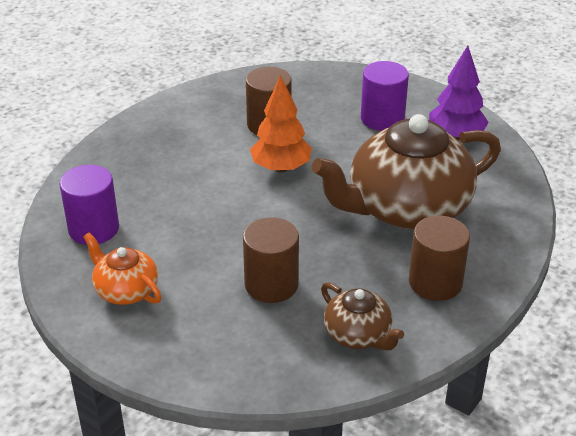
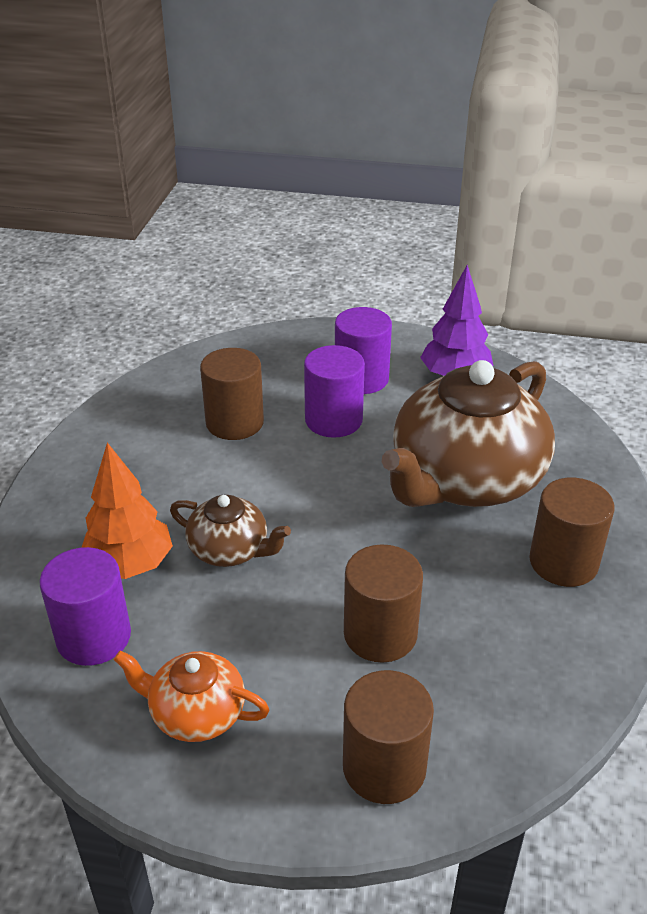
camera: 25 degrees left, 0 degrees up
(217, 358) = (384, 767): none -> brown cylinder
(281, 168) = (286, 473): orange tree -> orange tree (129, 565)
(340, 142) = (333, 420): none -> purple cylinder
(358, 335) = (529, 664): brown teapot -> brown teapot (230, 550)

